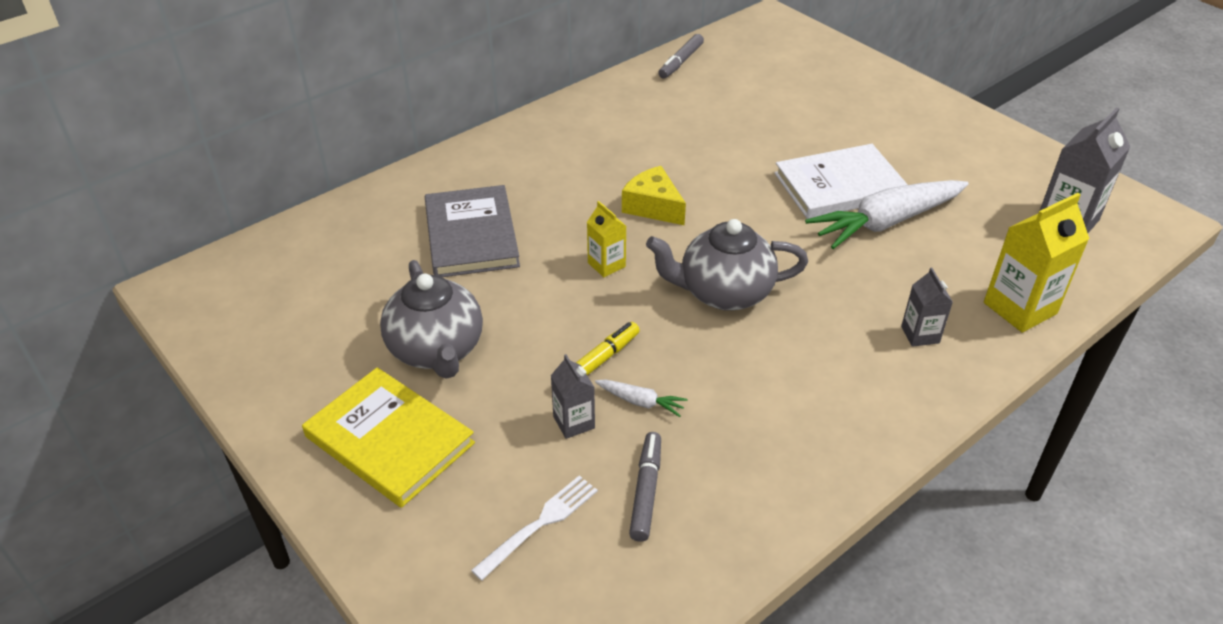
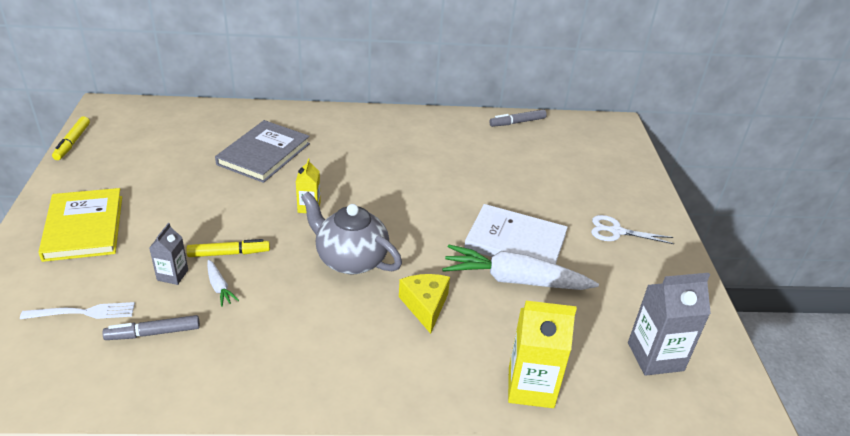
camera: 35 degrees right, 5 degrees down
(205, 355) = (72, 142): none -> yellow marker
(437, 350) = (165, 199): grey teapot -> none
(646, 491) = (153, 333): grey marker -> grey marker turned 150 degrees counterclockwise
(653, 207) = (380, 191): yellow cheese -> yellow cheese (425, 306)
(903, 127) = (616, 231): none -> white scissors
(920, 334) = (435, 358): grey carton -> none

